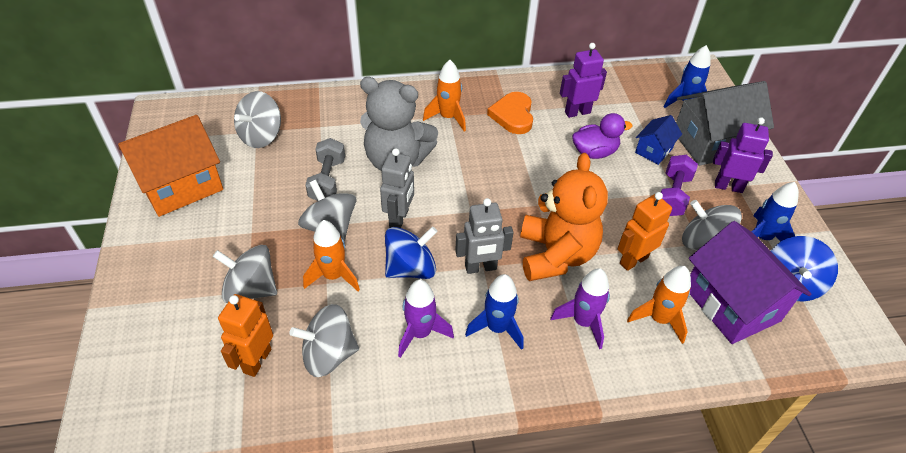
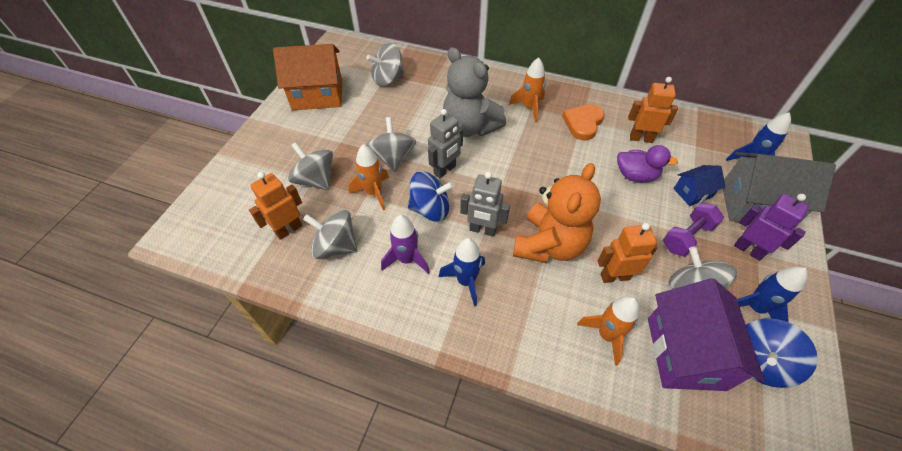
camera: 30 degrees right, 5 degrees up
(327, 180) = (412, 124): grey dumbbell -> none
(577, 112) = (641, 138): purple robot -> orange robot
(583, 322) = (538, 307): purple rocket -> none

